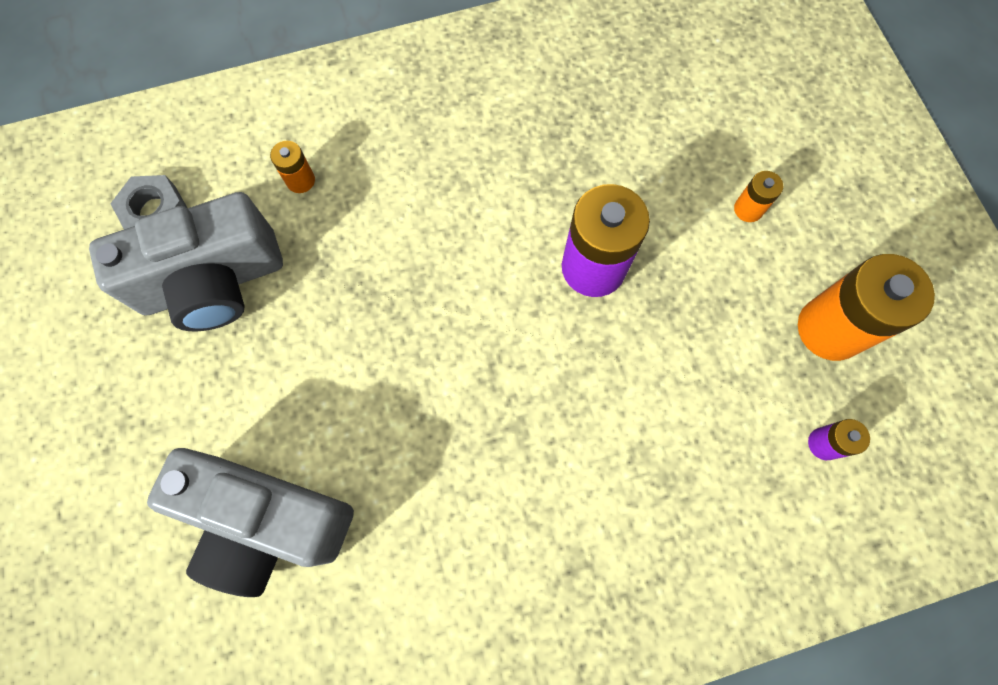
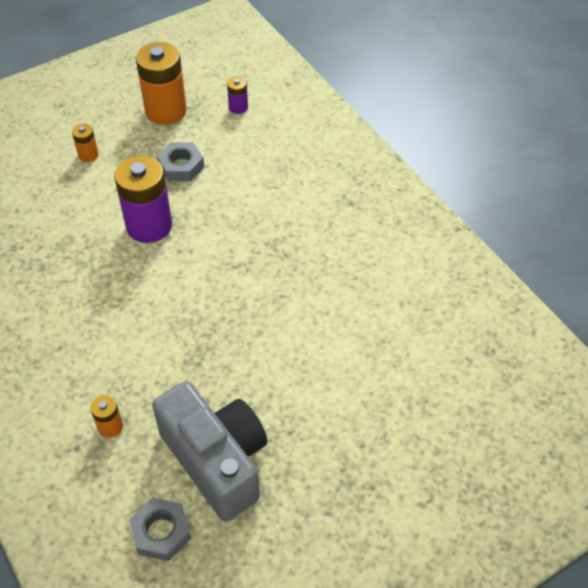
camera: 105 degrees left, 20 degrees down
(267, 521) = (382, 363): grey camera -> none
(702, 329) = (181, 166): none -> grey nut

